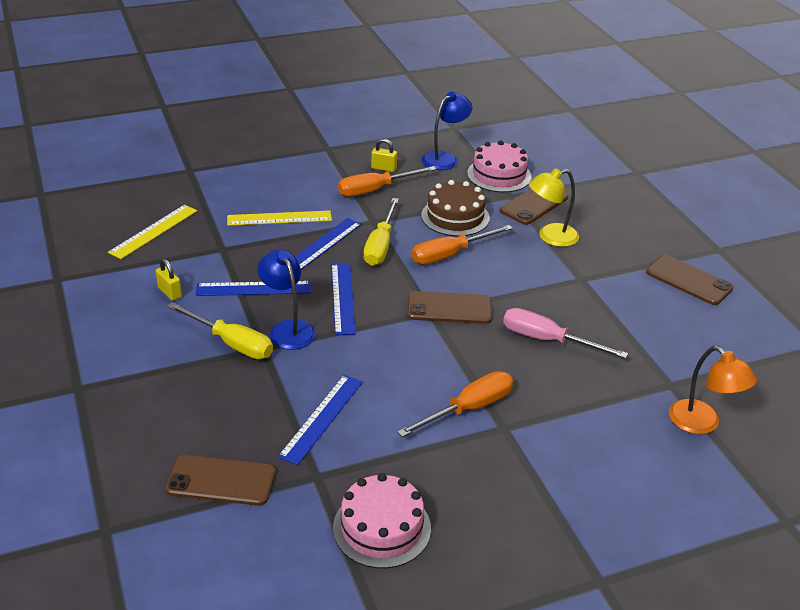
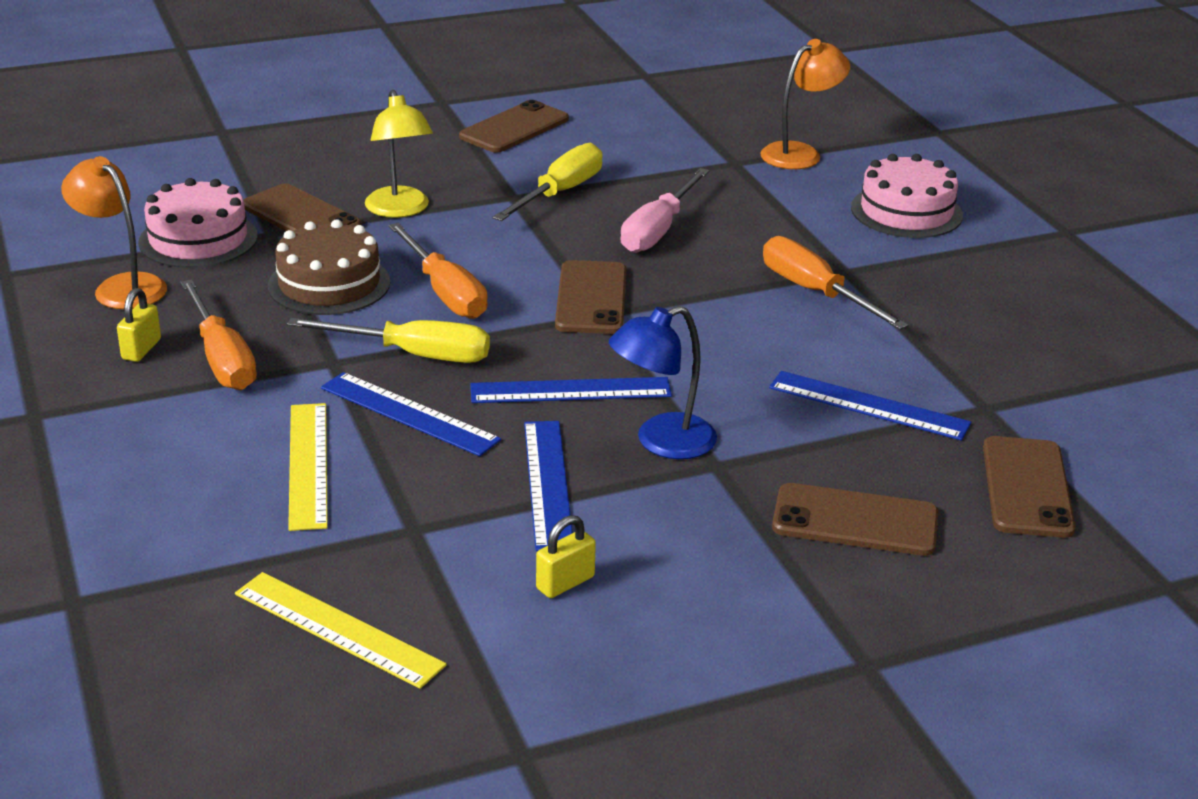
camera: 90 degrees left, 5 degrees down
(200, 398) = (855, 521): none -> brown phone
(232, 343) = (709, 498): yellow screwdriver -> yellow screwdriver (560, 193)
(382, 528) = (1054, 358): pink cake -> pink cake (906, 211)
(444, 158) = (122, 286): blue lamp -> orange lamp

